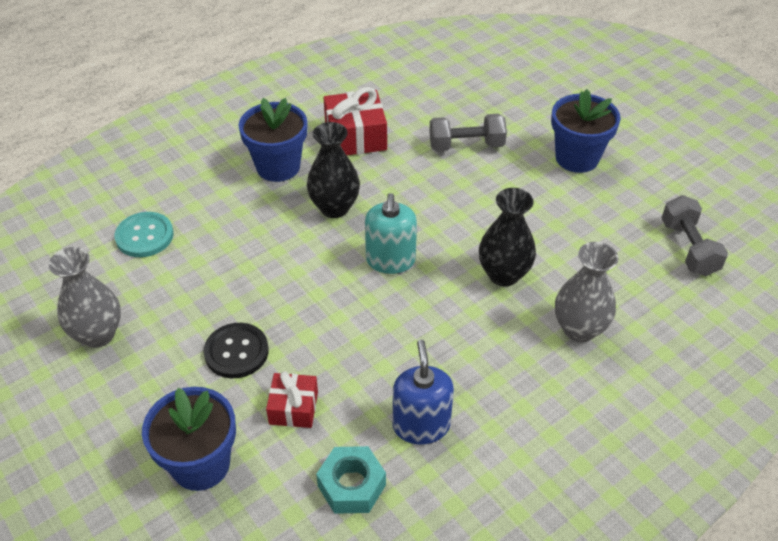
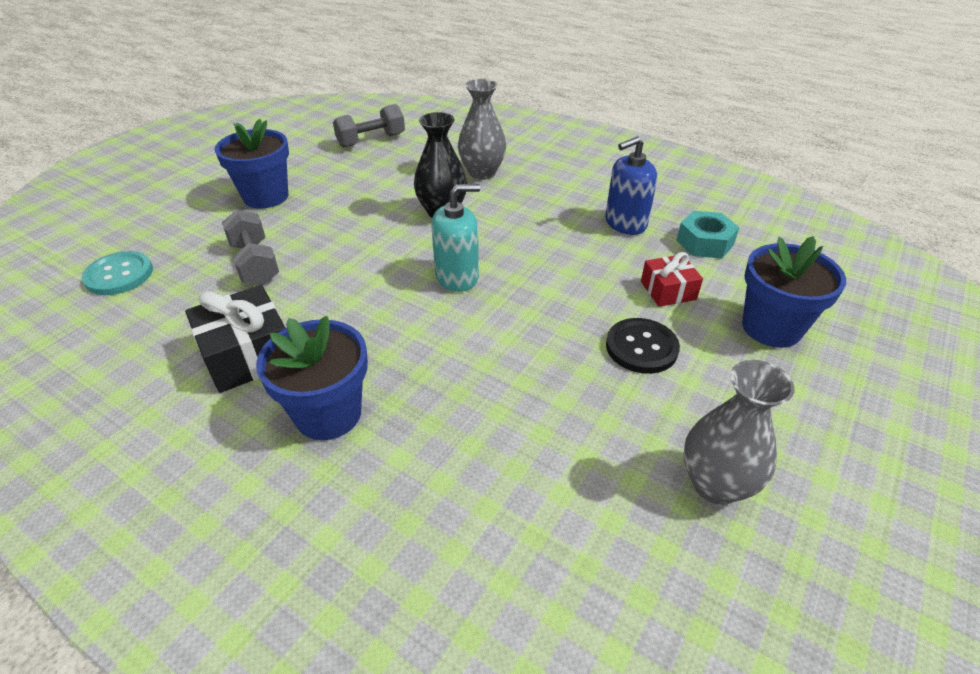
camera: 110 degrees left, 5 degrees down
(144, 236) = (528, 517): turquoise button -> turquoise button (119, 275)
(334, 208) = (393, 336): black vase -> none
(355, 136) = (248, 355): red gift -> black gift

